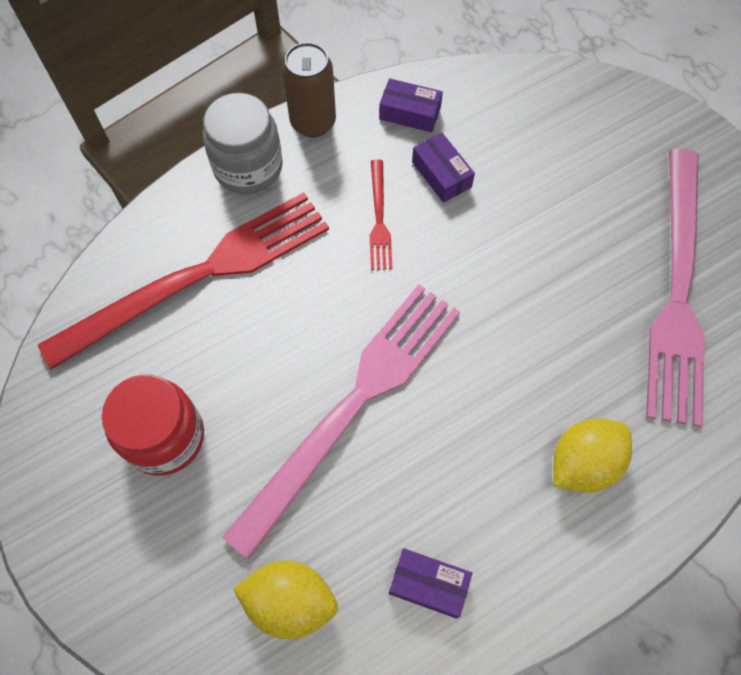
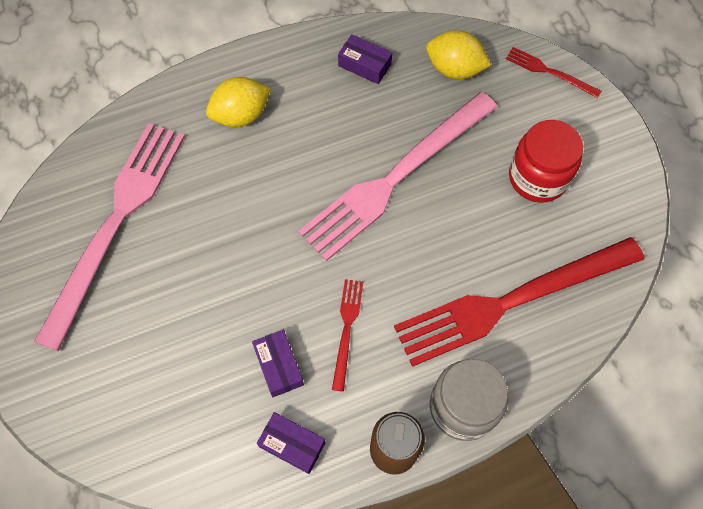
camera: 170 degrees left, 0 degrees up
(141, 623) = (549, 72): none -> red fork

